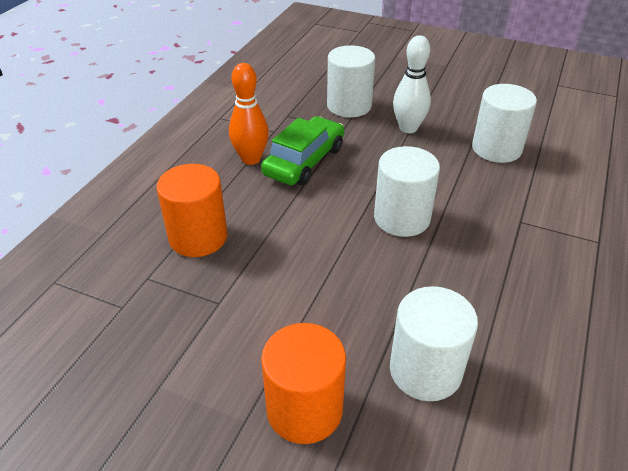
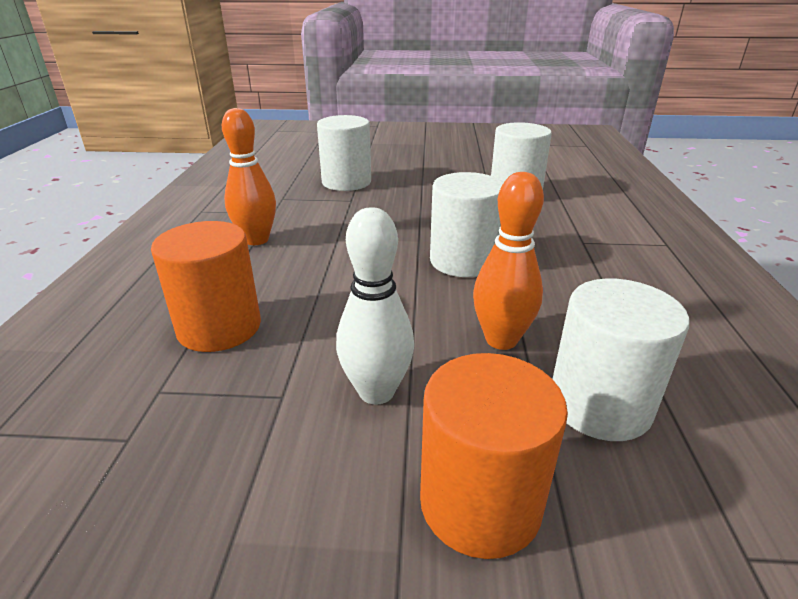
camera: 20 degrees left, 10 degrees down
(304, 161) = (323, 232): green car -> none
(388, 299) = (501, 340): none -> orange bowling pin
(408, 128) = (419, 190): white bowling pin -> white bowling pin (376, 391)

